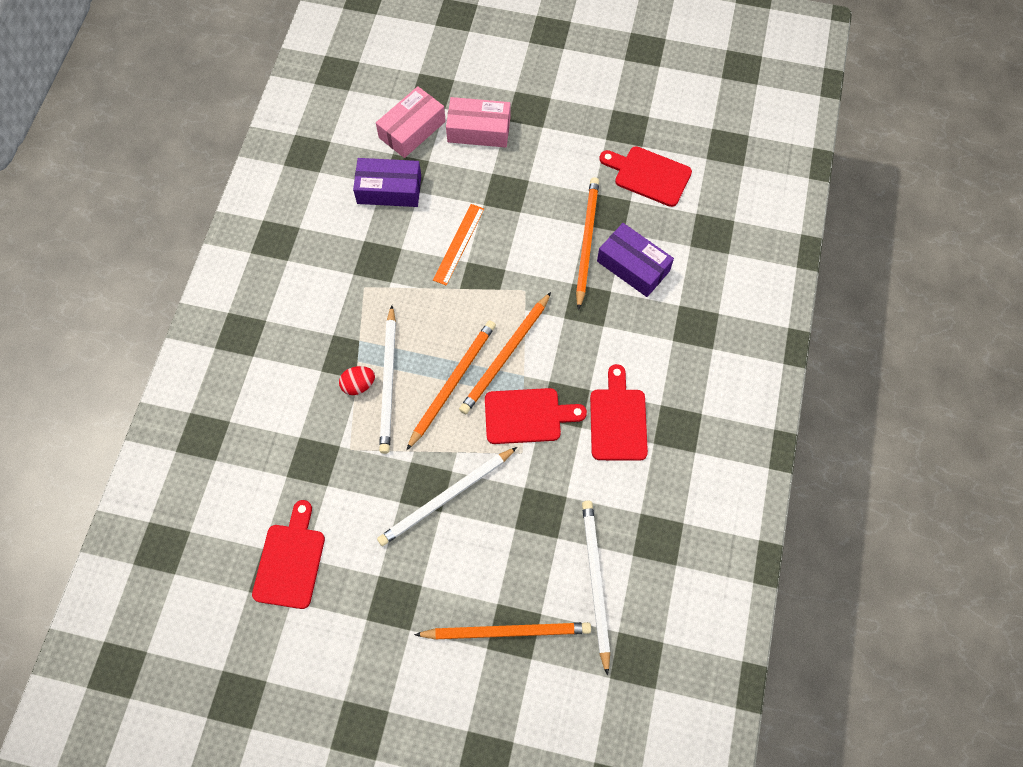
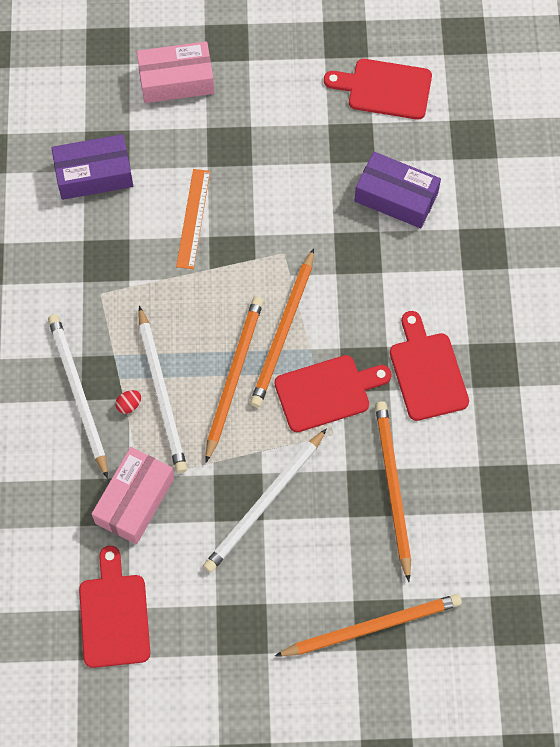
camera: 15 degrees left, 0 degrees up
(358, 385) = (129, 405): red egg -> red egg, size x0.66
(412, 129) = (99, 97): pink box -> pink box (134, 500)
(586, 242) = (336, 181): orange pencil -> orange pencil (392, 487)
(595, 582) = (451, 550): white pencil -> white pencil (78, 393)

